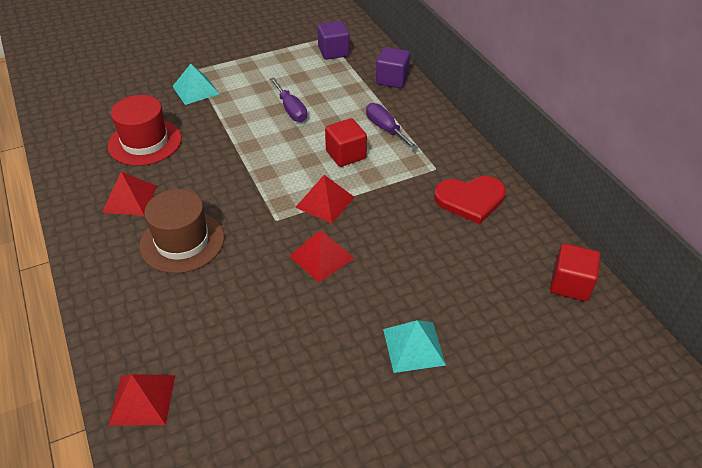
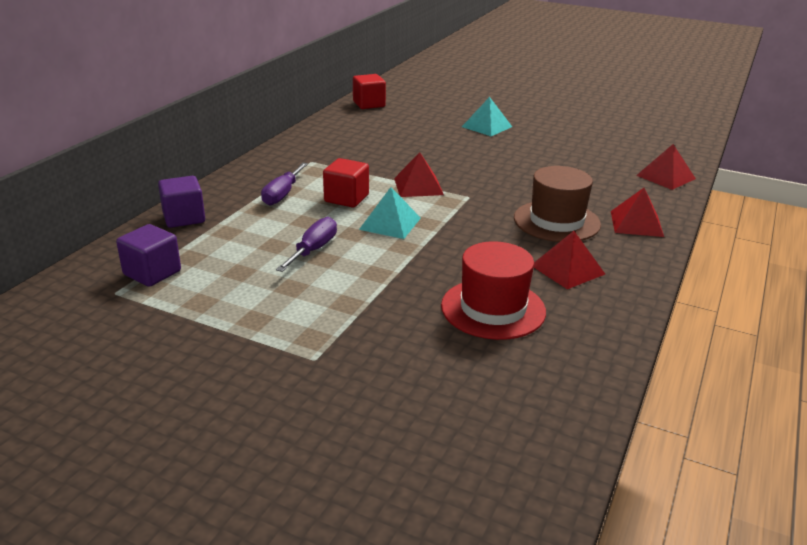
camera: 130 degrees left, 15 degrees down
(195, 90) = (357, 330): turquoise pyramid -> turquoise pyramid (390, 223)
(321, 257) = (472, 169): red pyramid -> red pyramid (636, 223)
(470, 199) = (332, 142): red heart -> none

